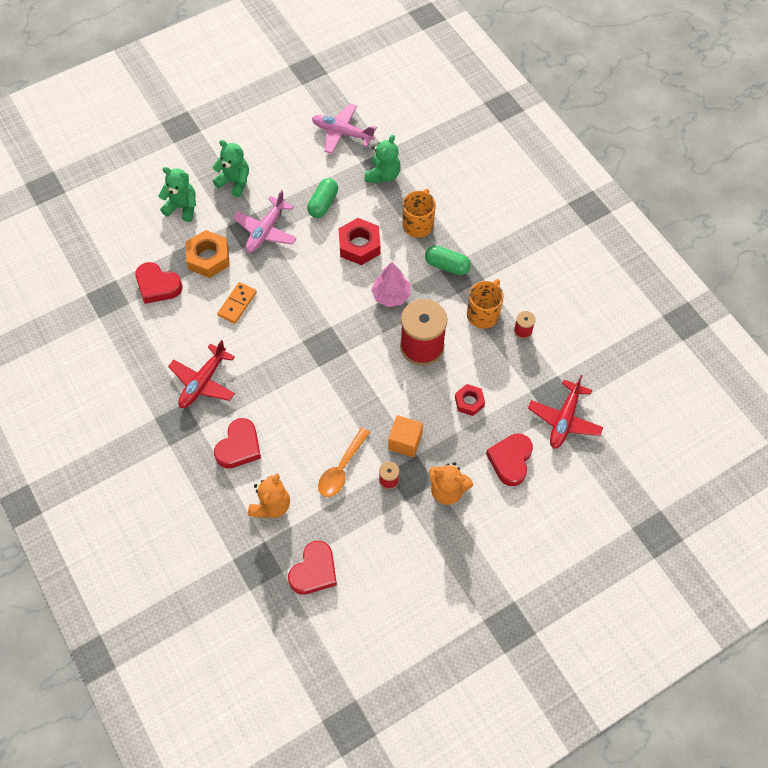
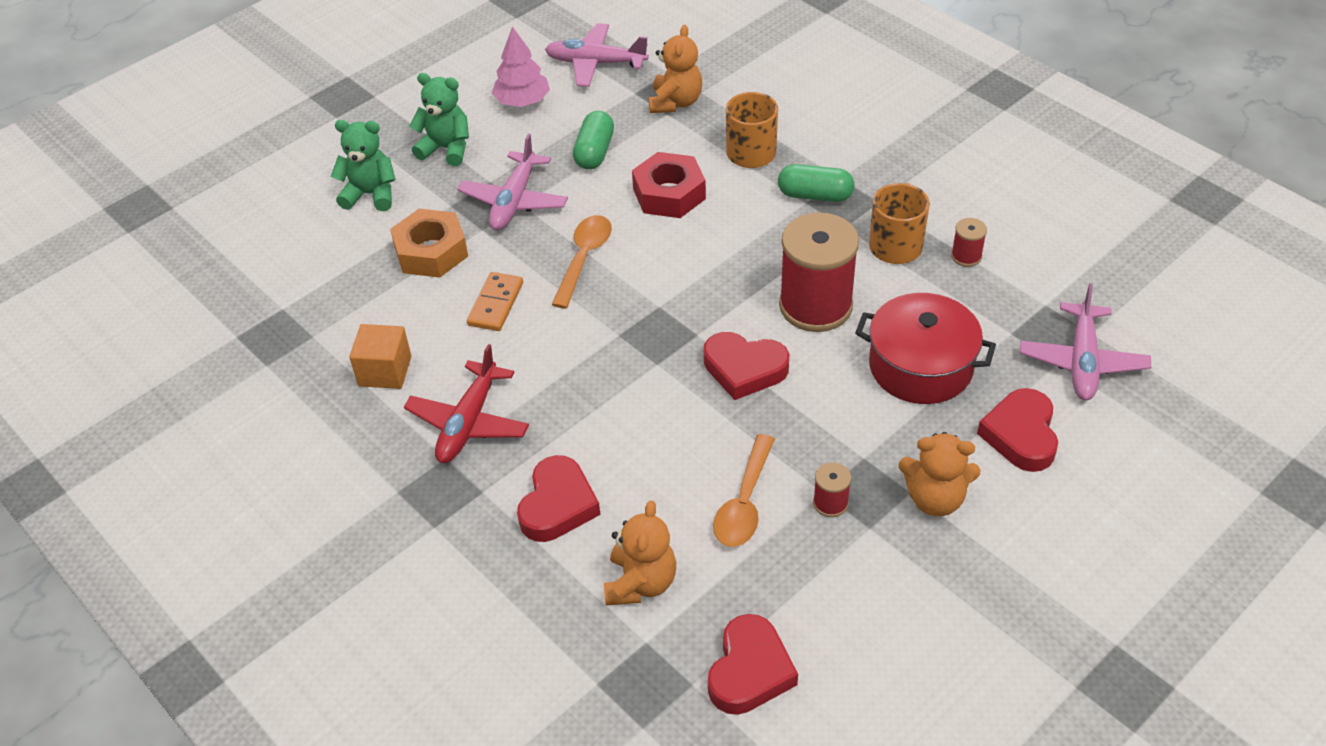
camera: 10 degrees left, 15 degrees down
(157, 286) = (356, 303): red heart -> red heart (744, 369)
(296, 282) = (584, 258): none -> orange spoon
(383, 175) = (675, 102): green teddy bear -> orange teddy bear
(391, 295) = (741, 248): pink tree -> pink tree (522, 101)
(405, 441) = (837, 442): orange cube -> orange cube (385, 371)
(469, 402) = (920, 366): red nut -> red pot
(564, 419) = (1082, 361): red plane -> pink plane

